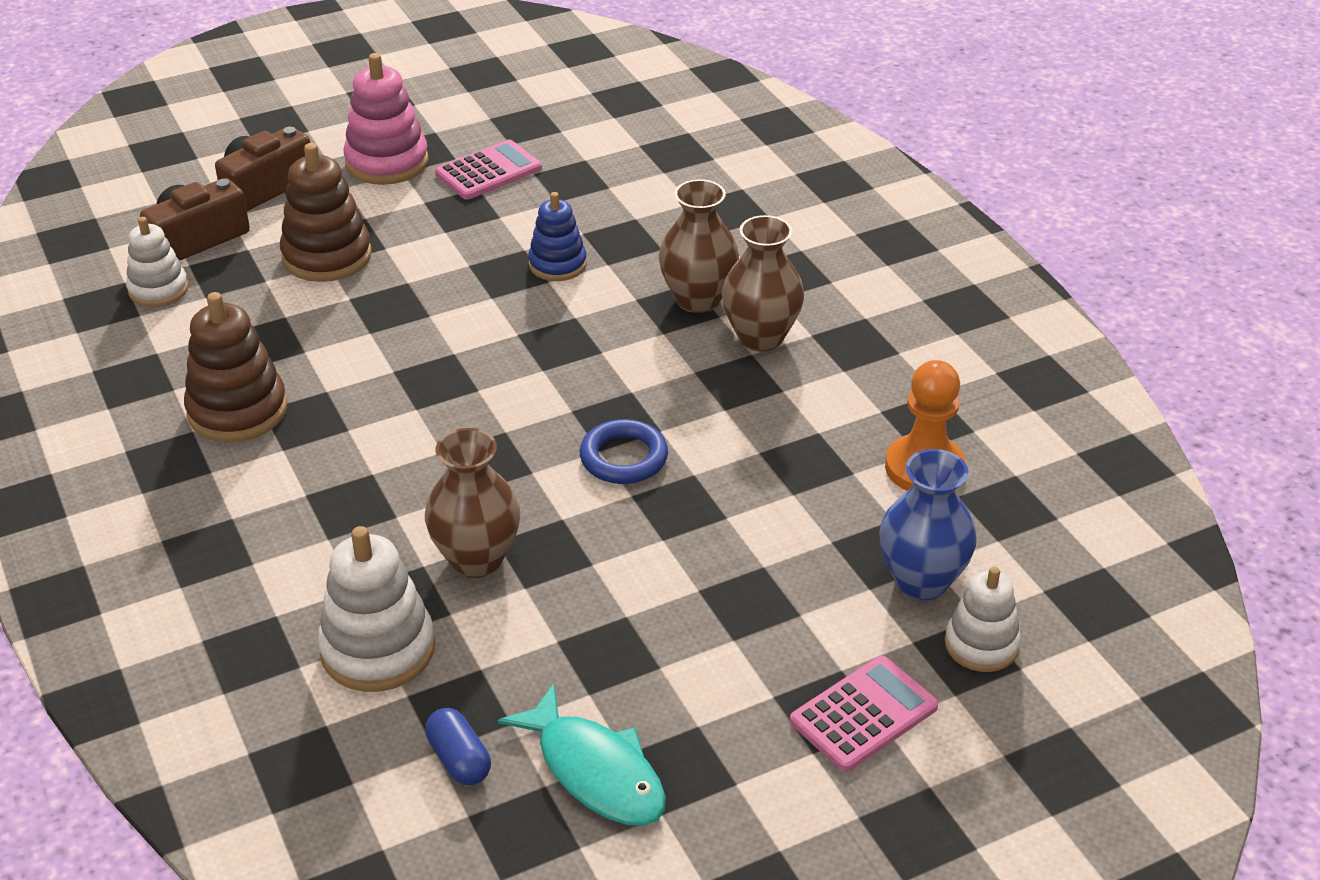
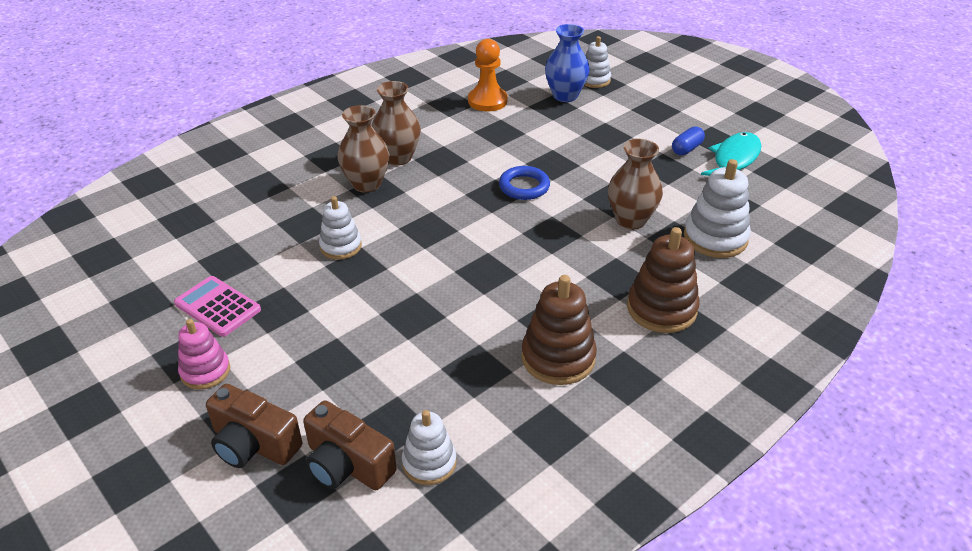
camera: 105 degrees left, 0 degrees up
(327, 256) = (355, 367): brown stacking toy -> brown stacking toy (661, 309)
(387, 162) = (205, 371): pink stacking toy -> pink stacking toy, size x0.65
(459, 759) = (759, 197): blue capsule -> blue capsule (686, 149)
(557, 264) = (341, 246): blue stacking toy -> white stacking toy
(863, 714) = (652, 102): pink calculator -> none

